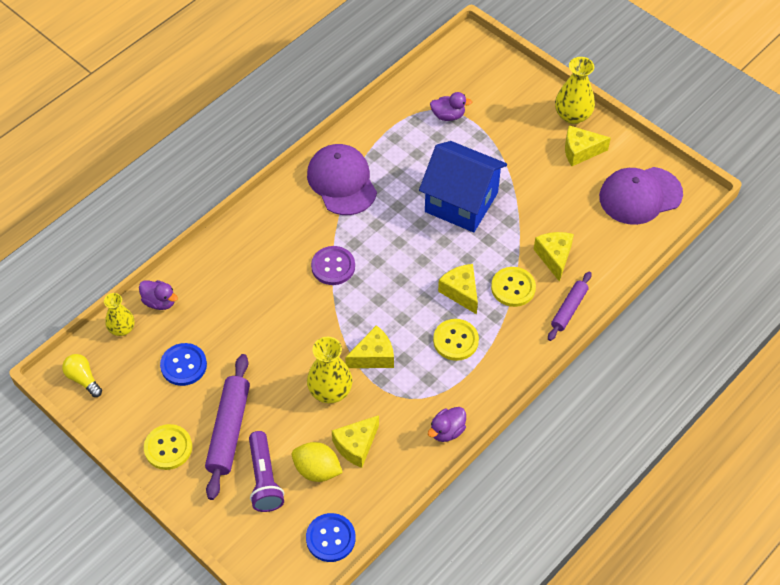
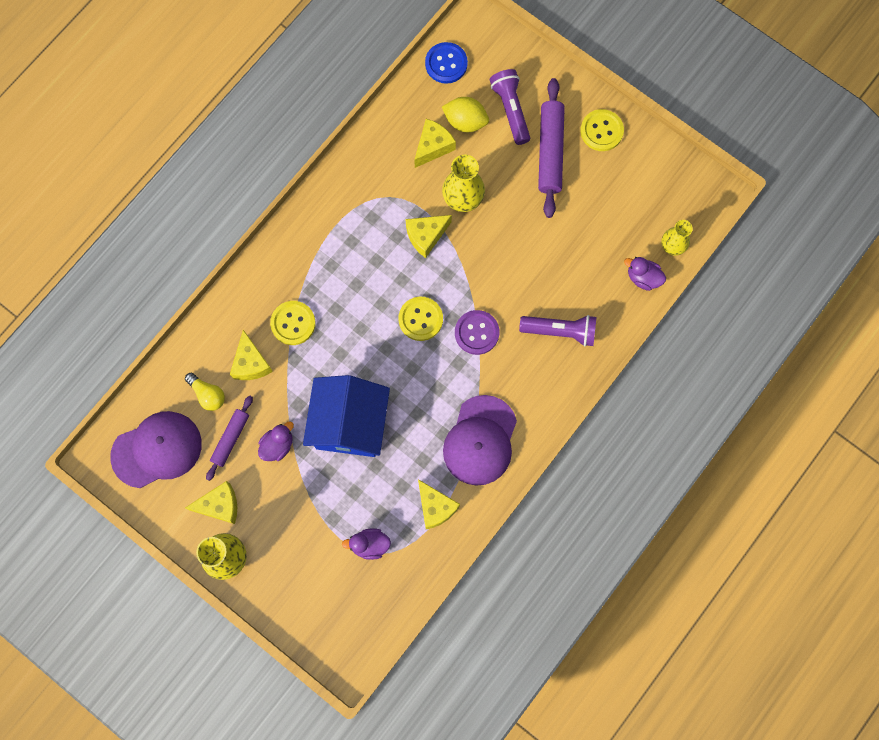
camera: 175 degrees right, 20 degrees up
(83, 379) = (696, 190): yellow light bulb -> yellow light bulb (208, 394)
(183, 365) = (605, 212): blue button -> none
(251, 262) = (560, 331): none -> purple flashlight
(342, 181) = (480, 440): purple cap -> purple cap turned 45 degrees clockwise
(447, 431) = (352, 167): purple duck -> purple duck (277, 445)
(455, 340) = (348, 259): yellow button -> yellow button (420, 319)
(461, 202) = (350, 424): blue house -> blue house turned 75 degrees clockwise
(461, 292) = (345, 314): yellow cheese -> yellow cheese (435, 507)
(569, 309) = (237, 303): purple rolling pin -> purple rolling pin (230, 439)

